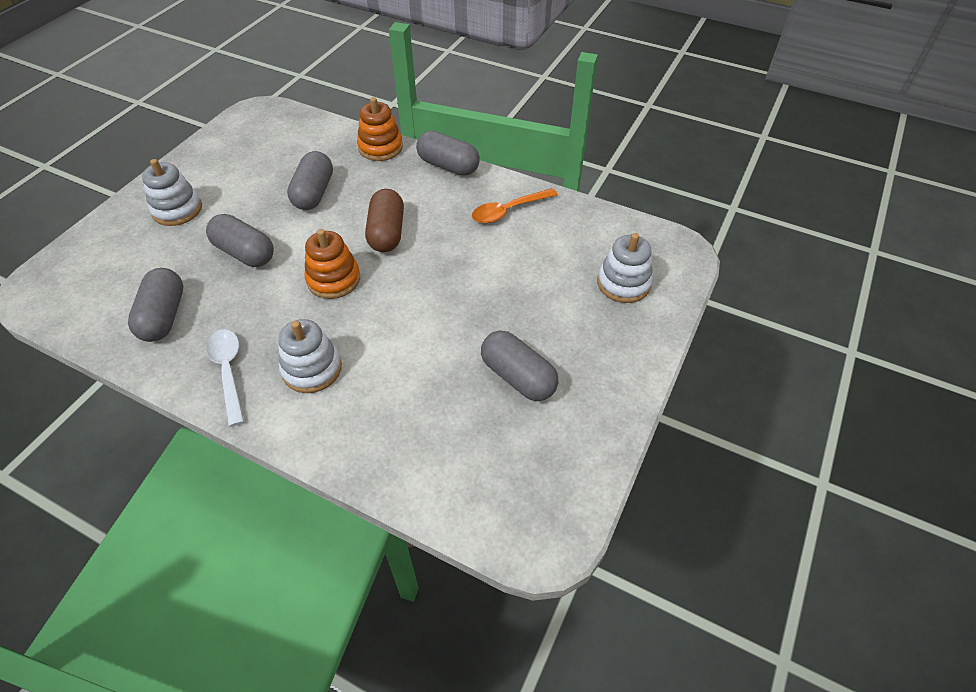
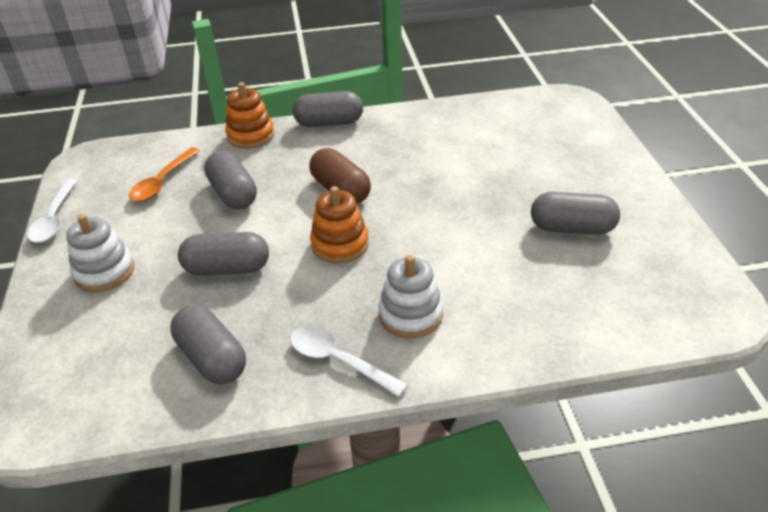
camera: 35 degrees left, 10 degrees down
(193, 150) = (54, 219): none -> white spoon
(508, 211) = (419, 130): orange spoon -> orange spoon (162, 182)
(623, 283) = (561, 135): white stacking toy -> none

